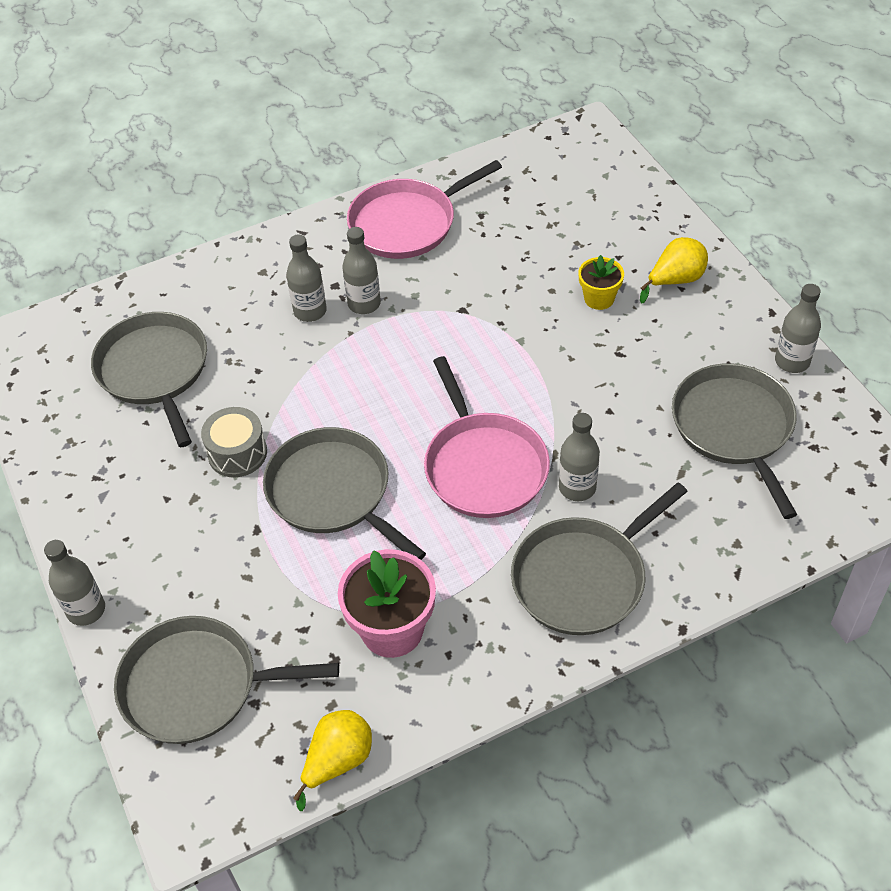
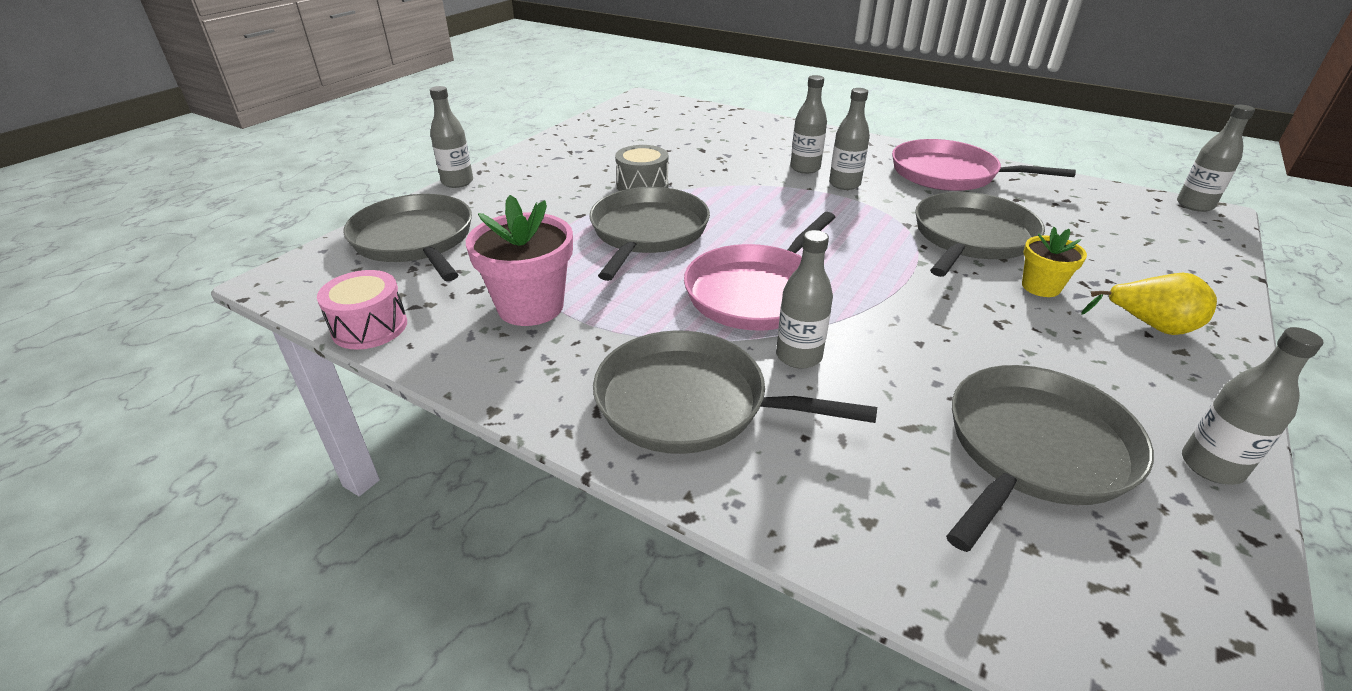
camera: 55 degrees right, 15 degrees down
(154, 371) = (678, 139): grey pan -> grey pan (971, 237)
(338, 761) = (370, 327): yellow pear -> pink drum
(571, 127) = (1194, 205): none -> grey bottle

